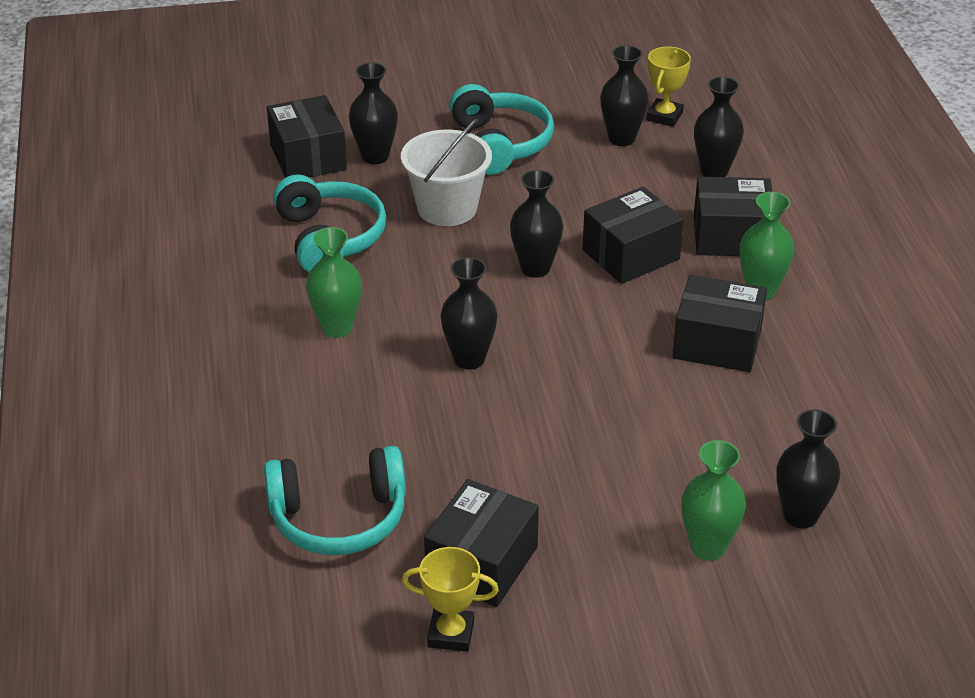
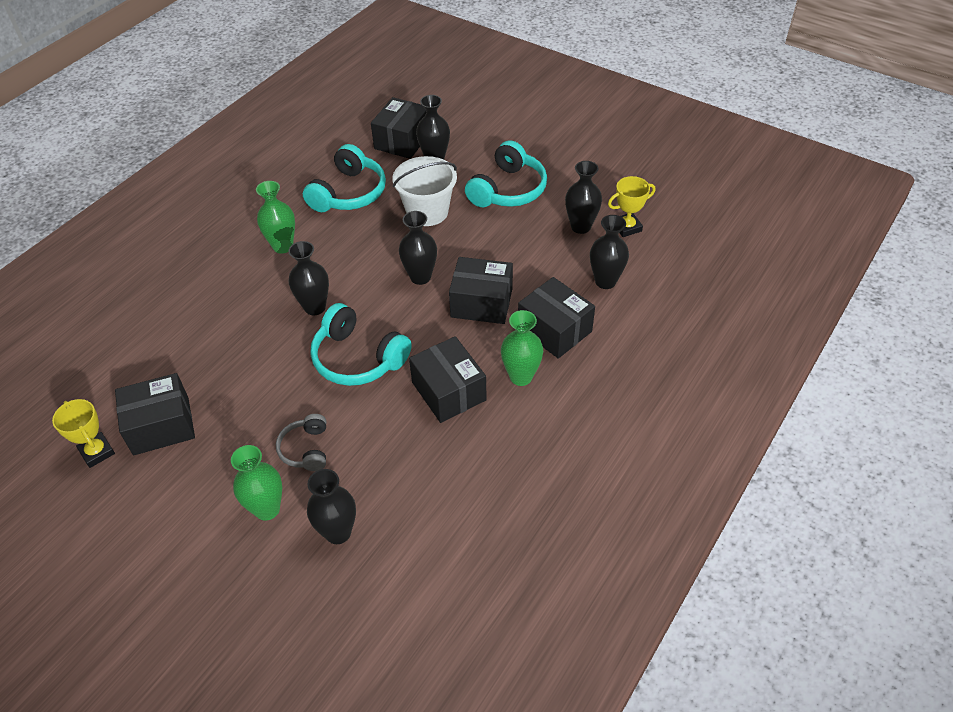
camera: 45 degrees right, 10 degrees up
(339, 518) = (142, 350): turquoise headphones -> turquoise headphones (358, 358)
(663, 477) = (306, 449): none -> grey headphones

